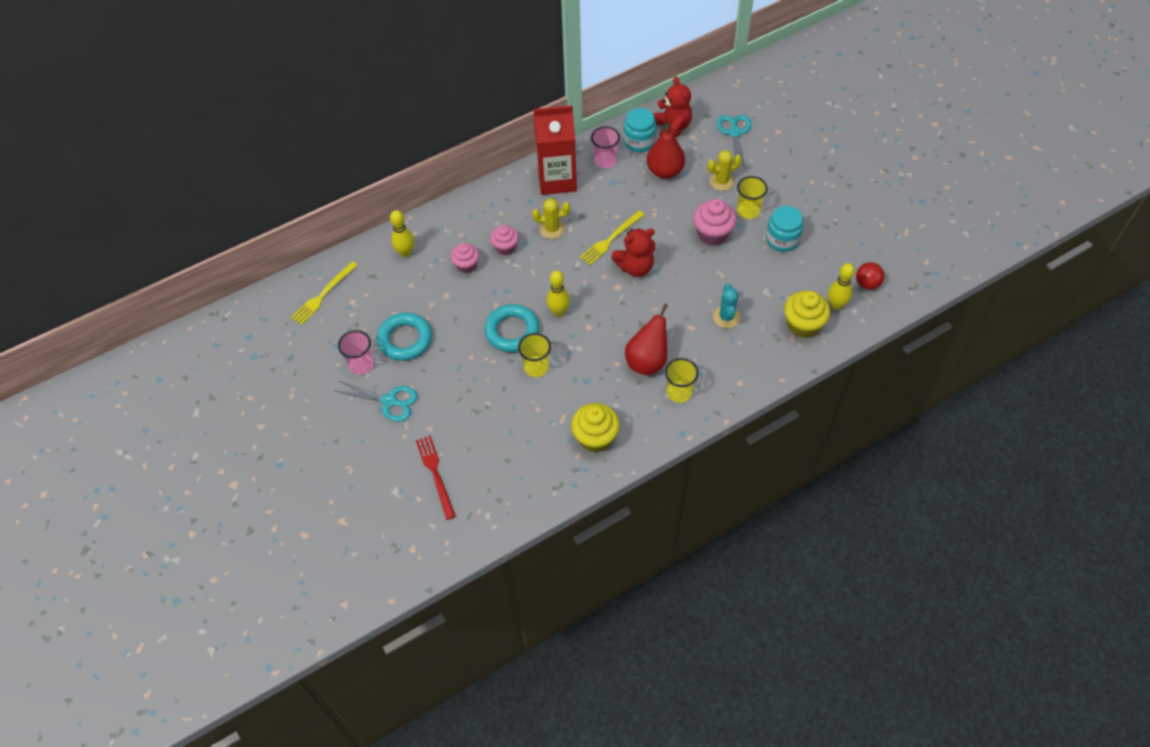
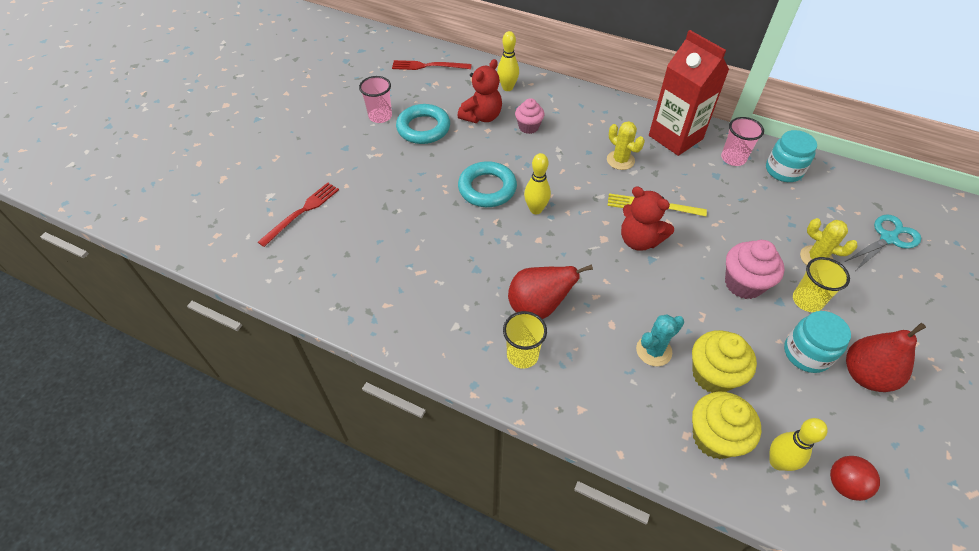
camera: 55 degrees right, 5 degrees down
(323, 295) = (428, 66): yellow fork -> red fork
(389, 401) = (356, 148): turquoise scissors -> none
(505, 247) = (570, 141): pink cupcake -> none
(536, 367) = (462, 224): yellow cup -> none
(595, 438) = (415, 309): yellow cupcake -> yellow cupcake (713, 375)
(665, 171) = (773, 206): red pear -> red pear (865, 375)
(672, 128) = (829, 186): red teddy bear -> red teddy bear (482, 116)

